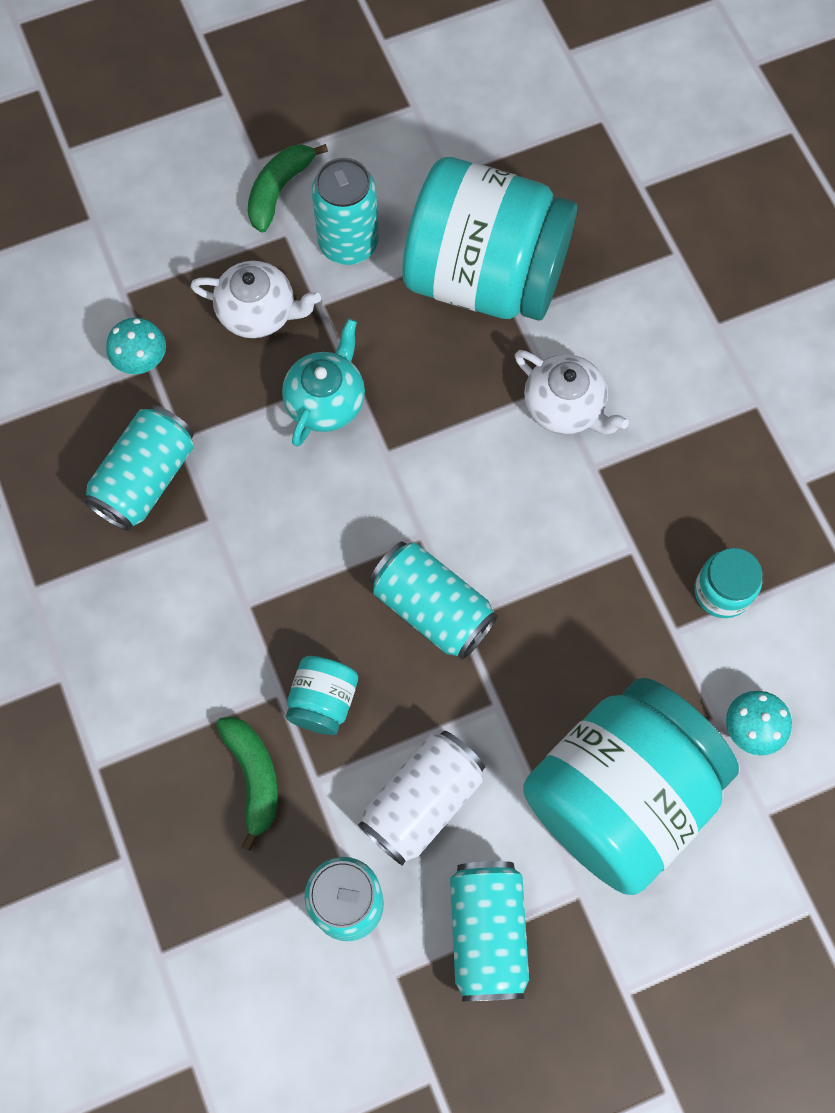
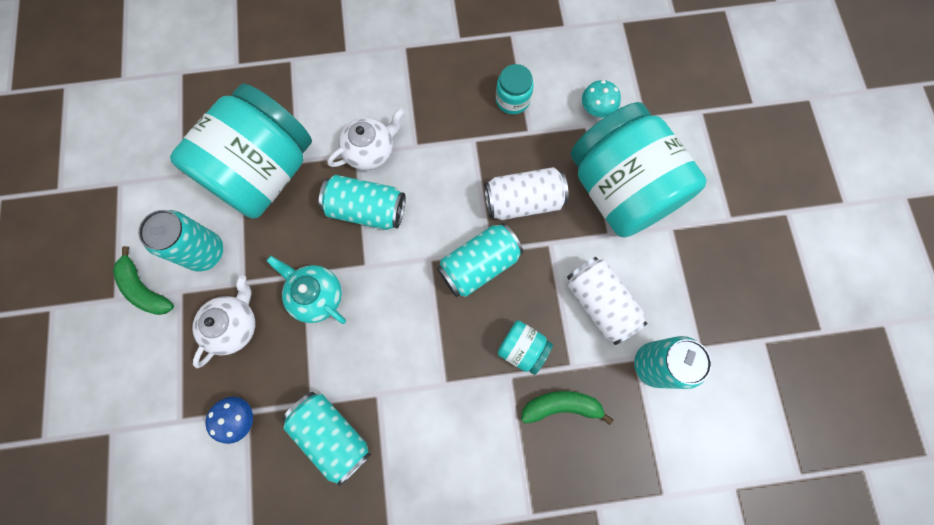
camera: 75 degrees left, 5 degrees up
(141, 360) = (240, 418): turquoise mushroom -> blue mushroom
(487, 933) = (685, 286): turquoise can -> turquoise can (367, 209)
(553, 649) = (523, 201): none -> white can

